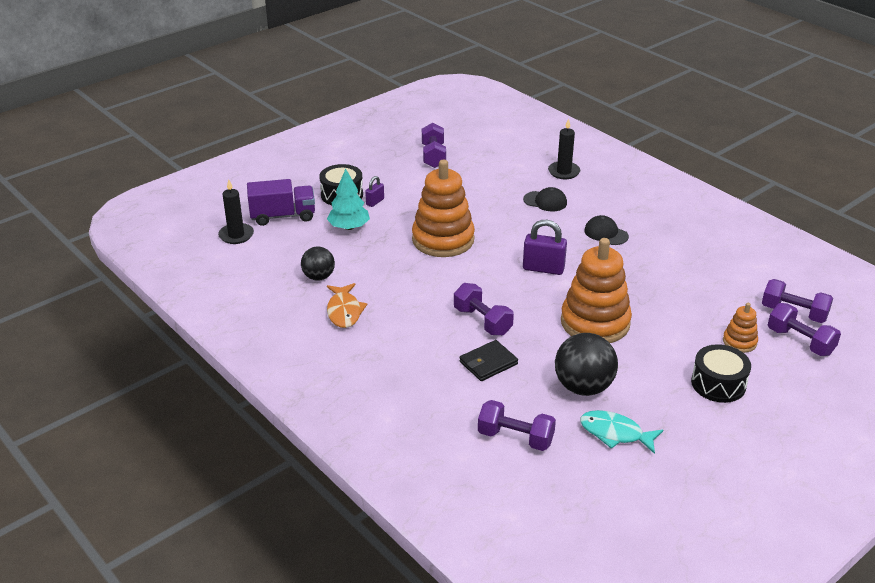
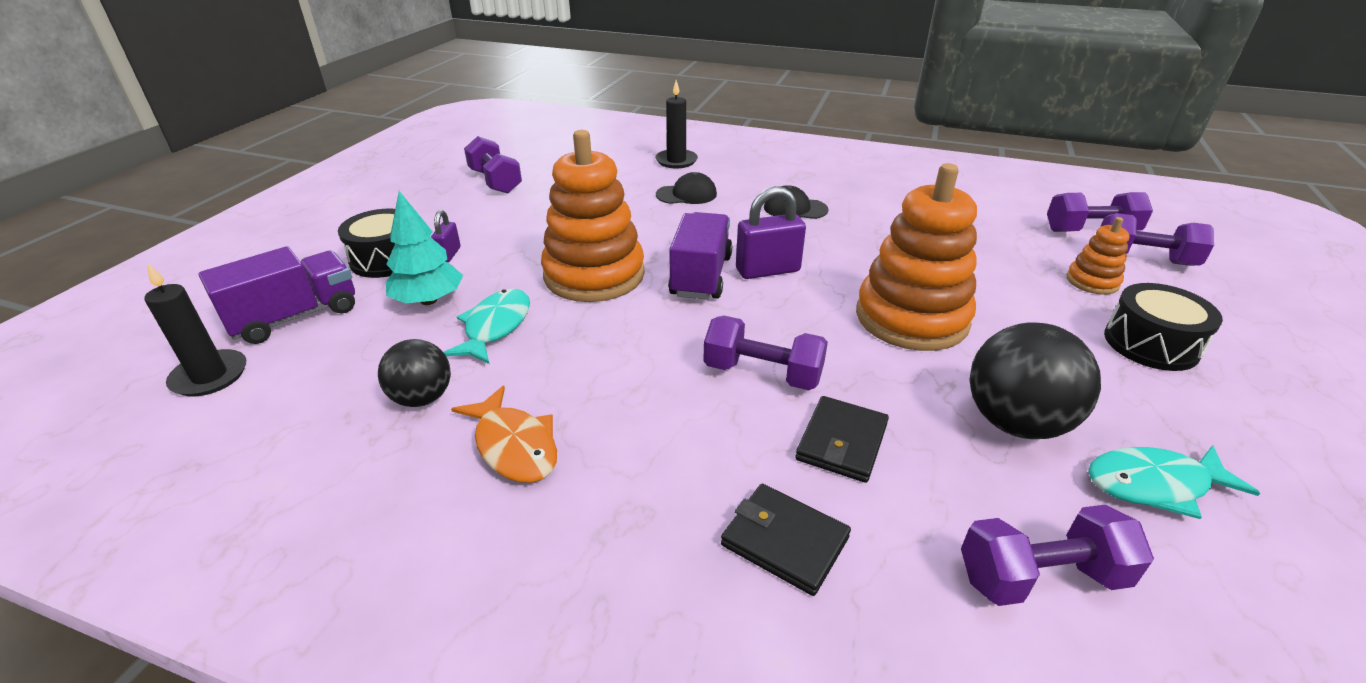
camera: 30 degrees left, 0 degrees up
(372, 253) = (495, 327): none -> turquoise fish
(424, 386) = (785, 541): none -> black wallet
(501, 259) = (701, 276): none -> purple truck

